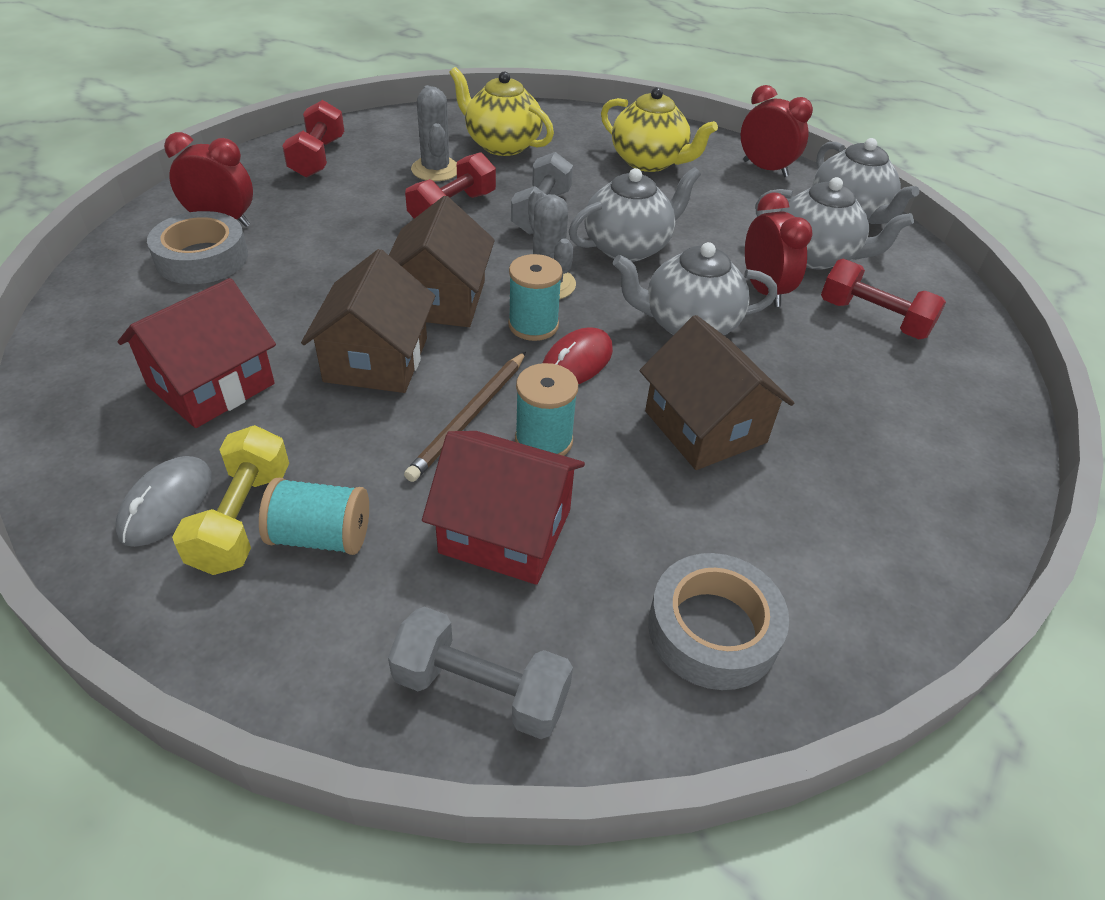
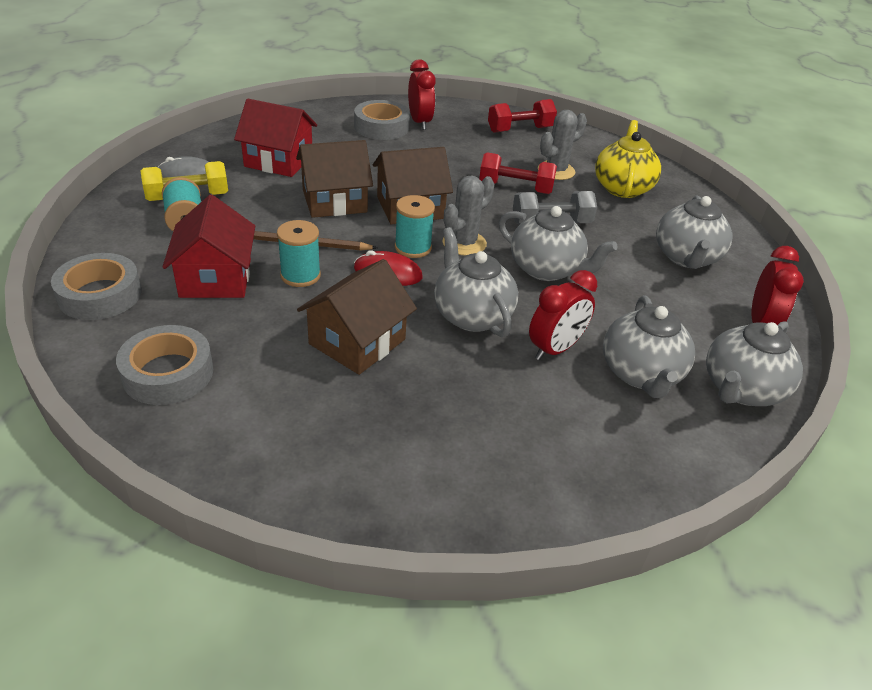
camera: 65 degrees right, 5 degrees down
(481, 690) = (100, 295): grey dumbbell -> grey tape
(649, 162) = (686, 258): yellow teapot -> grey teapot
(873, 318) = (574, 422): red dumbbell -> none

